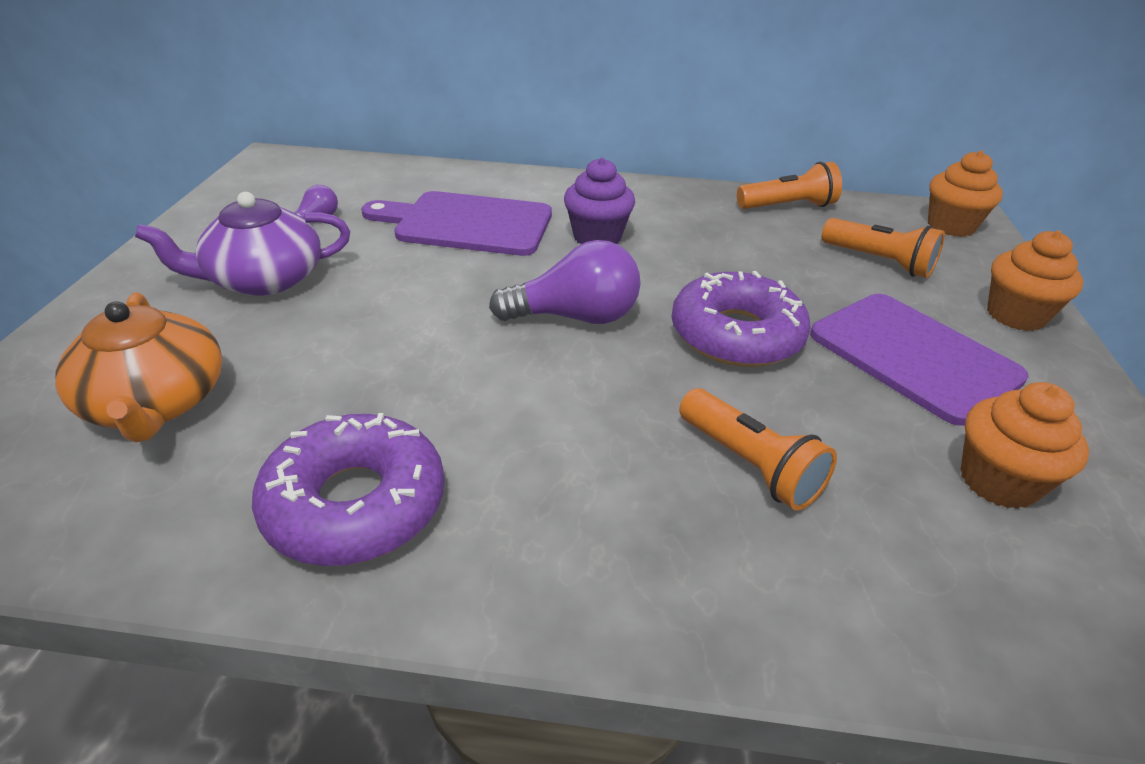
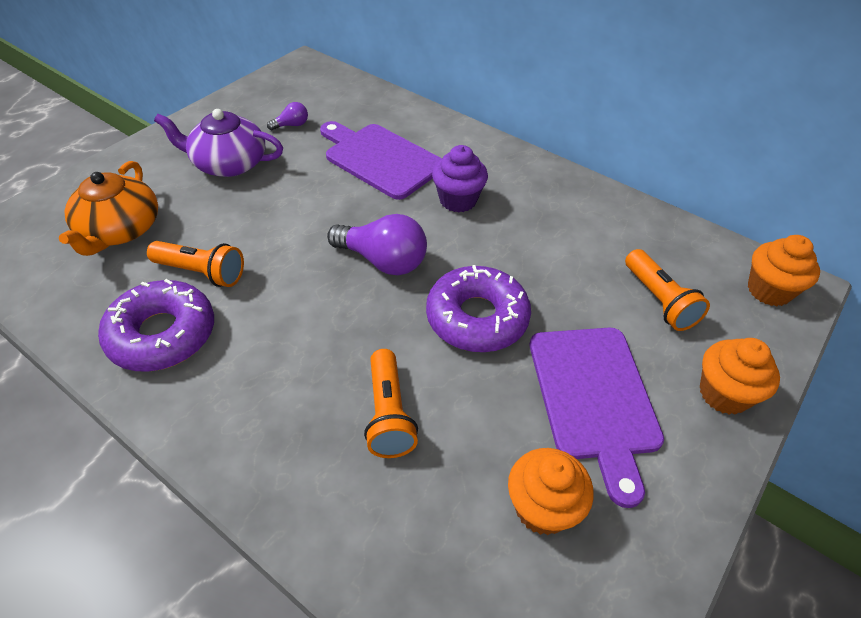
camera: 30 degrees right, 10 degrees up
(788, 206) = (638, 221): orange flashlight -> orange flashlight (201, 272)

